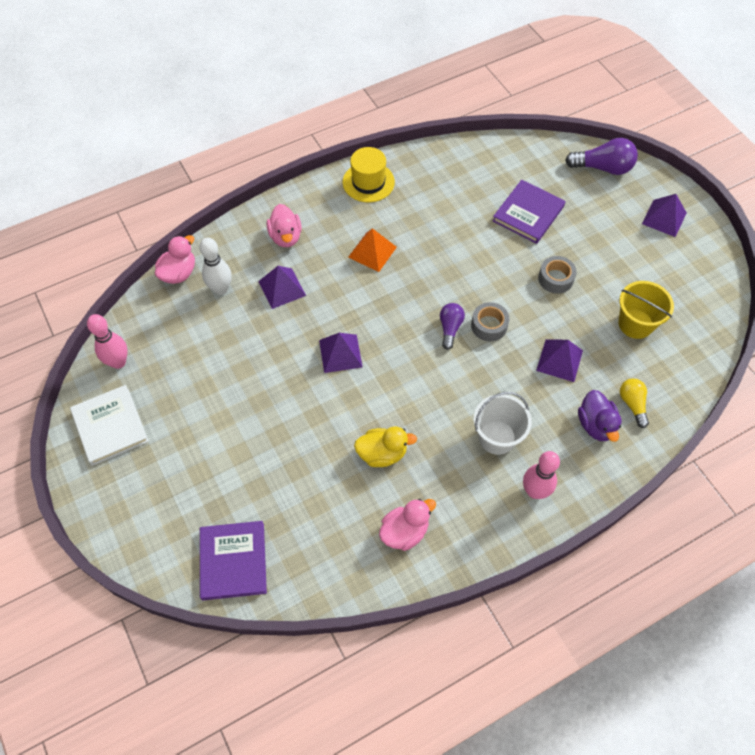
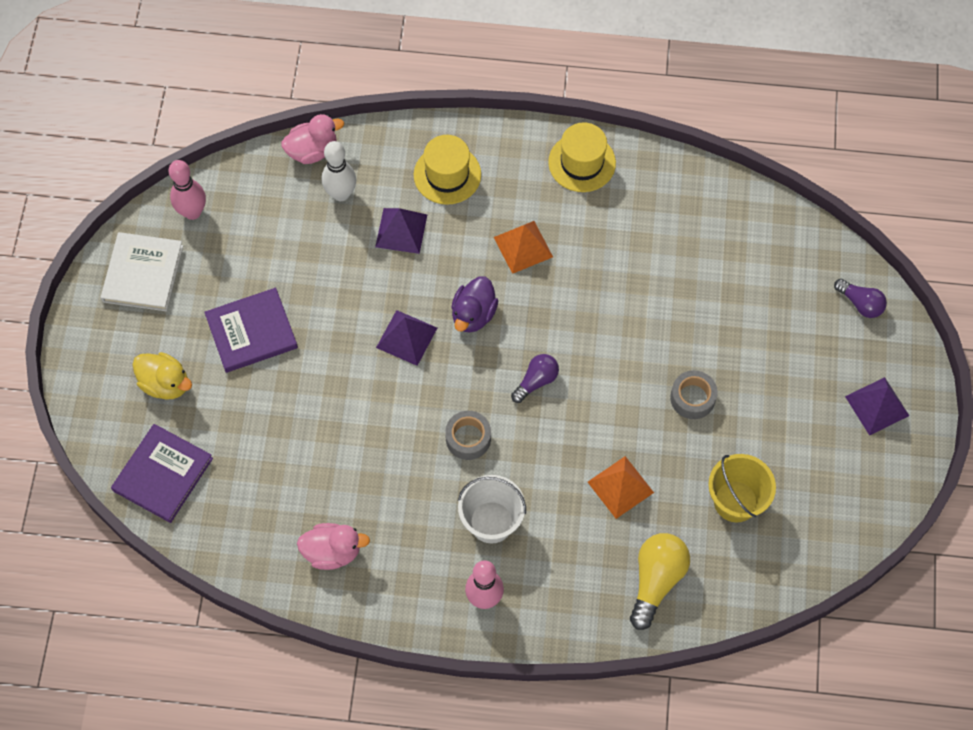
camera: 35 degrees right, 5 degrees up
(286, 237) = (447, 175): pink duck -> yellow hat
(382, 453) = (369, 464): yellow duck -> yellow duck (165, 384)
(489, 325) = (578, 404): grey tape -> grey tape (468, 438)
(528, 214) = (726, 306): purple book -> purple book (251, 332)
(559, 360) = (620, 487): purple pyramid -> orange pyramid
(596, 425) = (600, 575): purple duck -> purple duck (473, 314)
(603, 168) = (860, 303): purple light bulb -> purple light bulb, size x0.62
(632, 404) = (656, 580): yellow light bulb -> yellow light bulb, size x1.60

